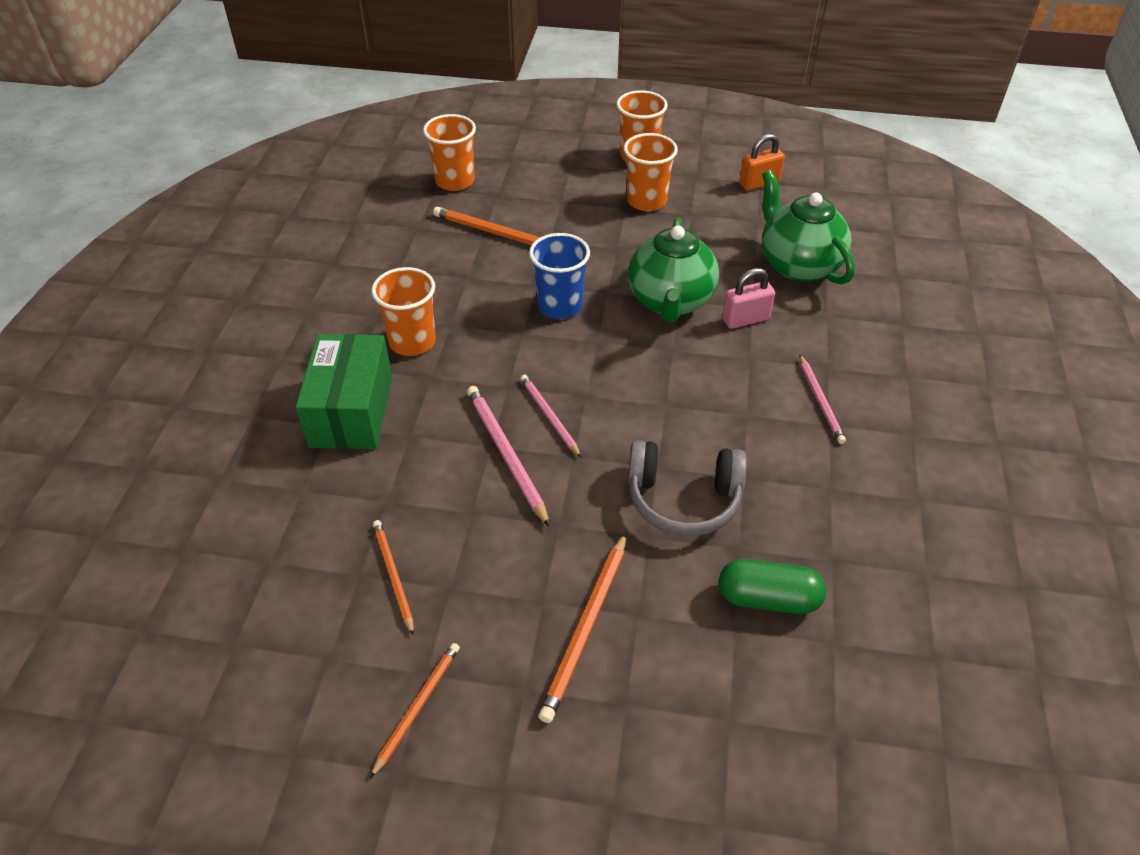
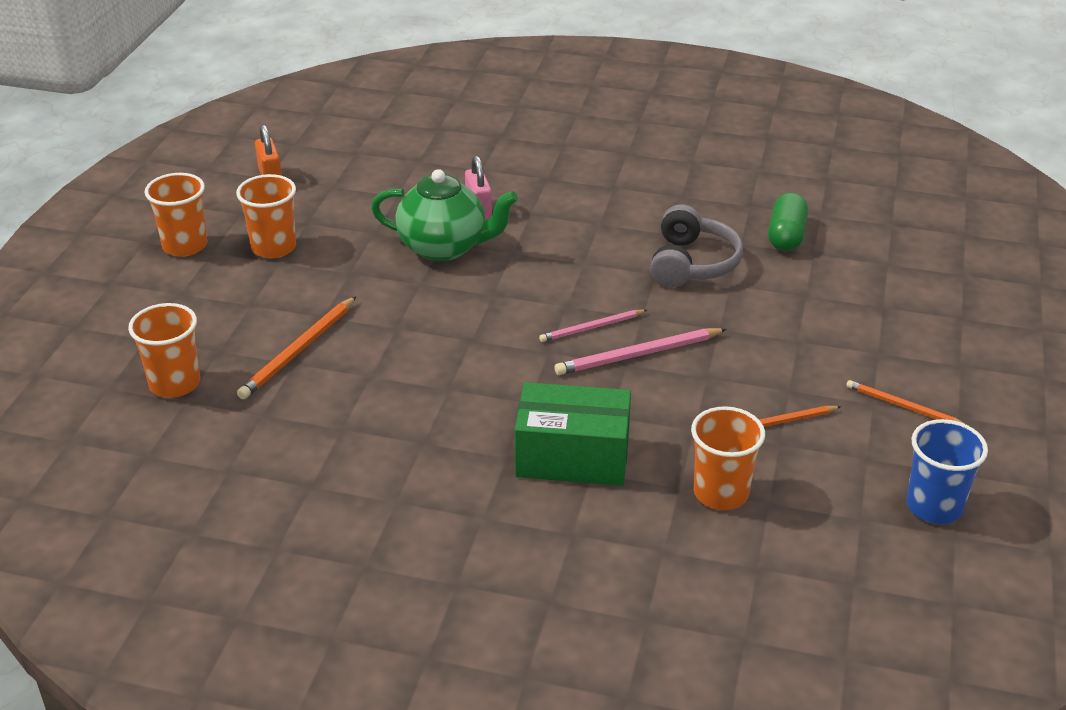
camera: 85 degrees left, 10 degrees down
(412, 341) = (471, 415): orange cup -> orange cup (721, 493)
(560, 306) = (435, 314): blue cup -> blue cup (934, 506)
(586, 628) = (821, 320): orange pencil -> none
(798, 265) = (408, 173): green teapot -> none
(820, 401) = (587, 187): pink pencil -> none

